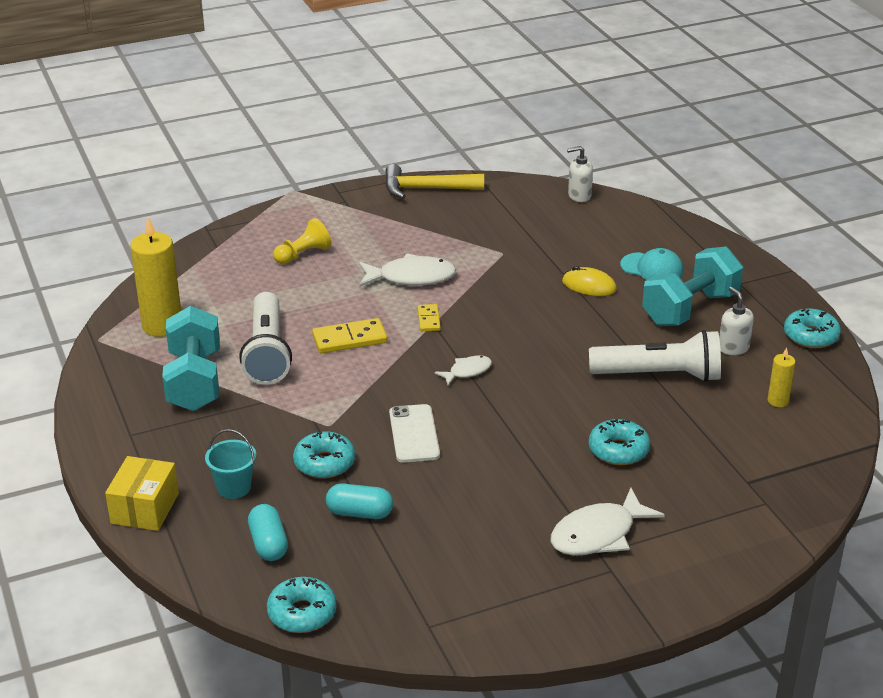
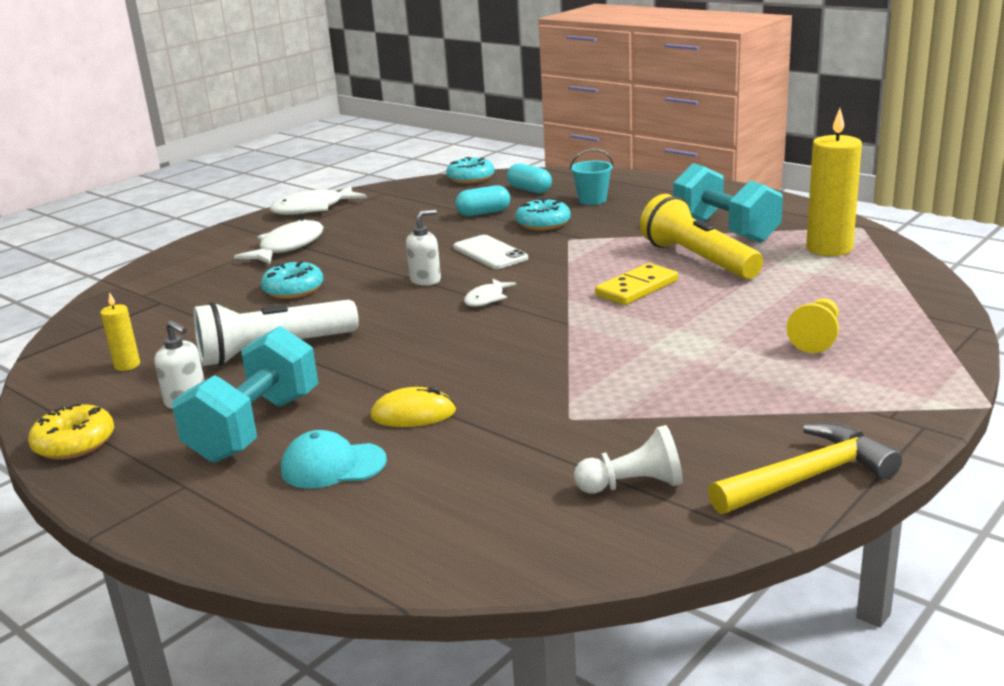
camera: 155 degrees right, 10 degrees down
(145, 508) = (637, 180): yellow box -> none
(267, 352) = (698, 260): white flashlight -> yellow flashlight
(411, 277) = (651, 355): white fish -> white fish (313, 209)
(429, 319) = (577, 324): yellow domino -> none
(507, 210) = (633, 485): none -> white pawn
(579, 196) = (537, 558): white soap dispenser -> white soap dispenser (425, 280)
(810, 336) = (74, 443): turquoise donut -> yellow donut

